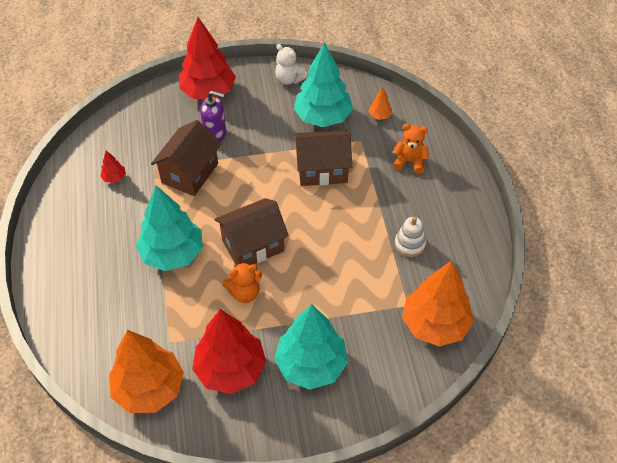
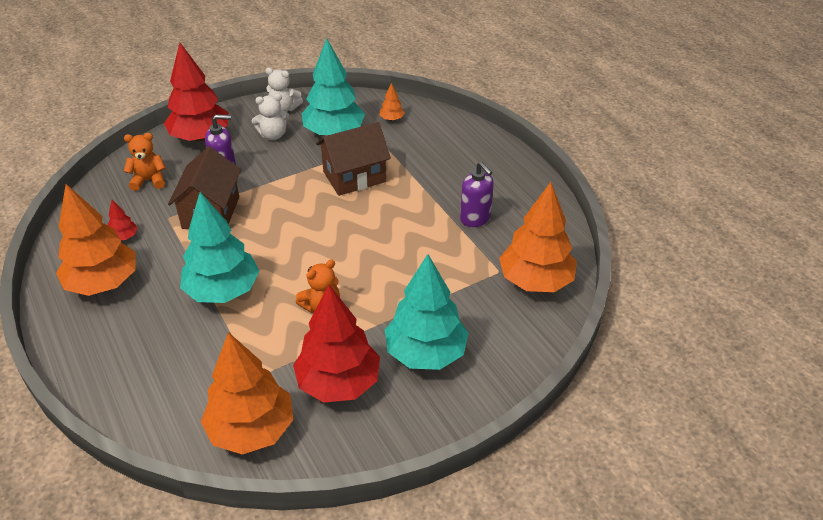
camera: 20 degrees left, 10 degrees down
(84, 218) = (103, 283): none -> orange tree
(253, 245) = (311, 261): brown house -> none
(269, 106) = (273, 135): none -> white teddy bear
(409, 162) = (440, 150): orange teddy bear -> orange teddy bear (149, 180)
(409, 244) = (475, 219): white stacking toy -> purple soap dispenser

